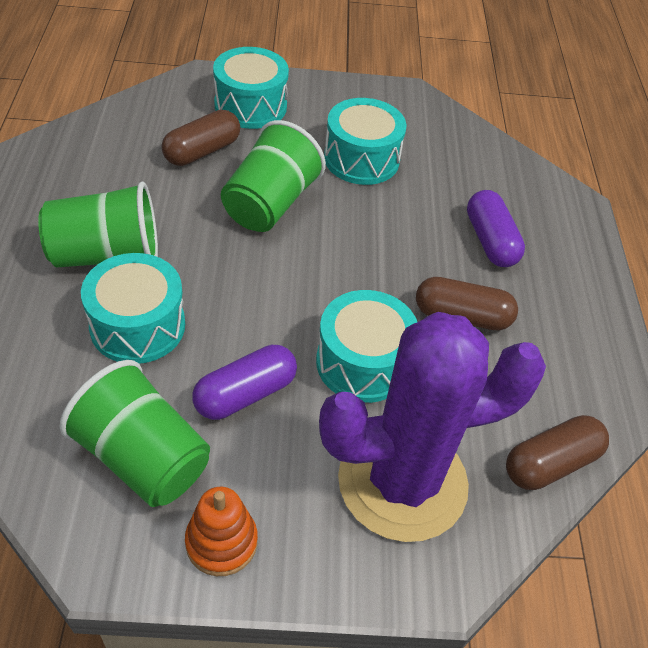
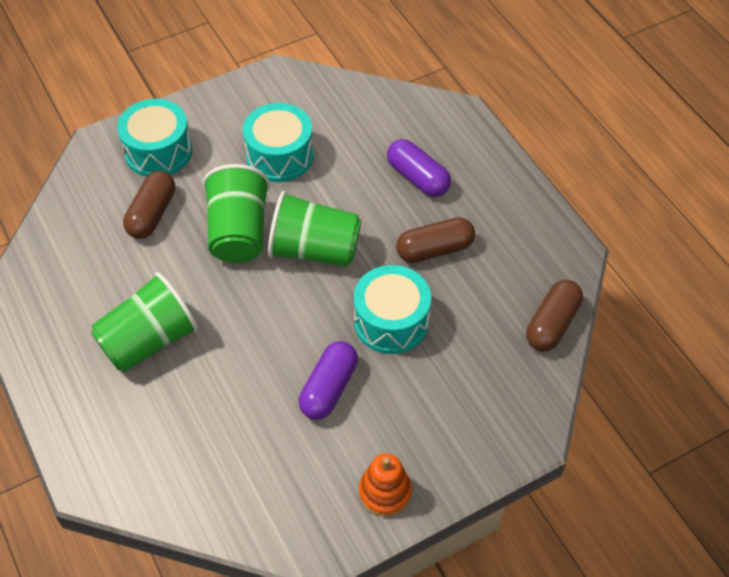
camera: 25 degrees left, 5 degrees up
(138, 326) = (217, 382): turquoise drum -> none
(143, 458) = (294, 470): green cup -> green cup (314, 250)
(402, 482) = (469, 389): purple cactus -> none

